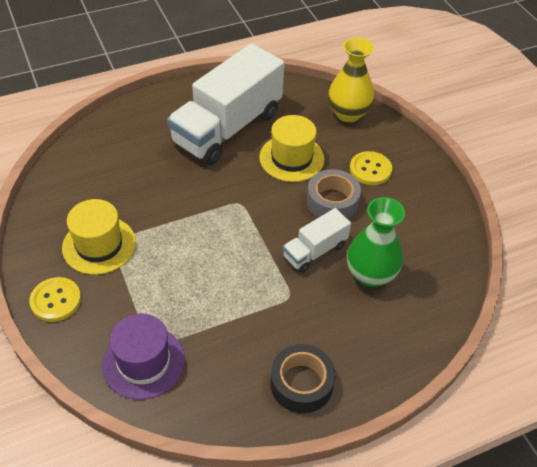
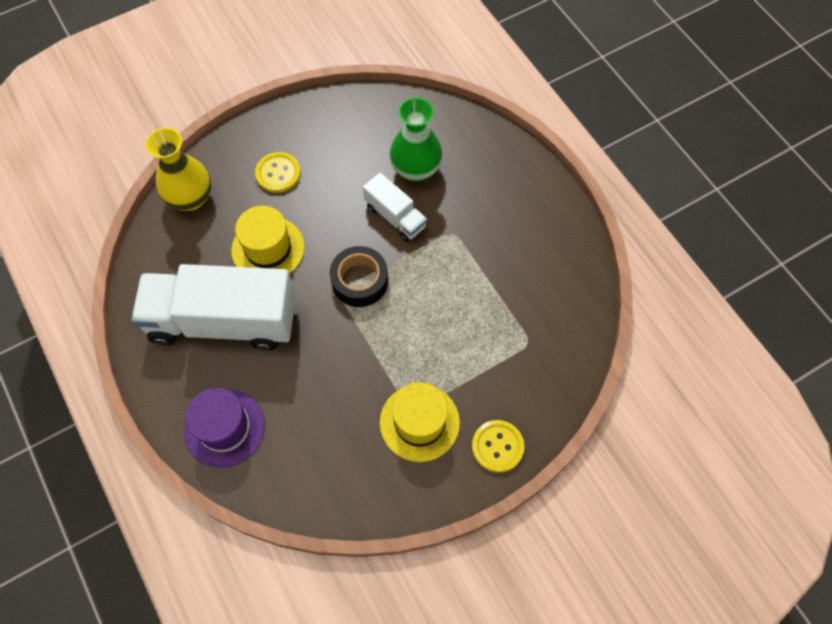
camera: 95 degrees left, 15 degrees up
(143, 362) = (548, 346): purple hat -> purple hat (224, 428)
(227, 128) = (223, 321): white truck -> white truck turned 150 degrees clockwise
(301, 383) = (540, 216): black tape -> black tape (360, 281)
(332, 201) = (328, 205): grey tape -> none

